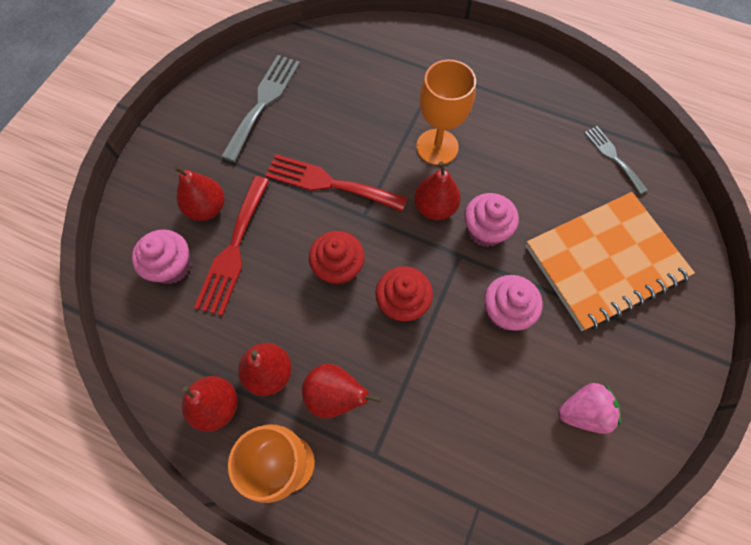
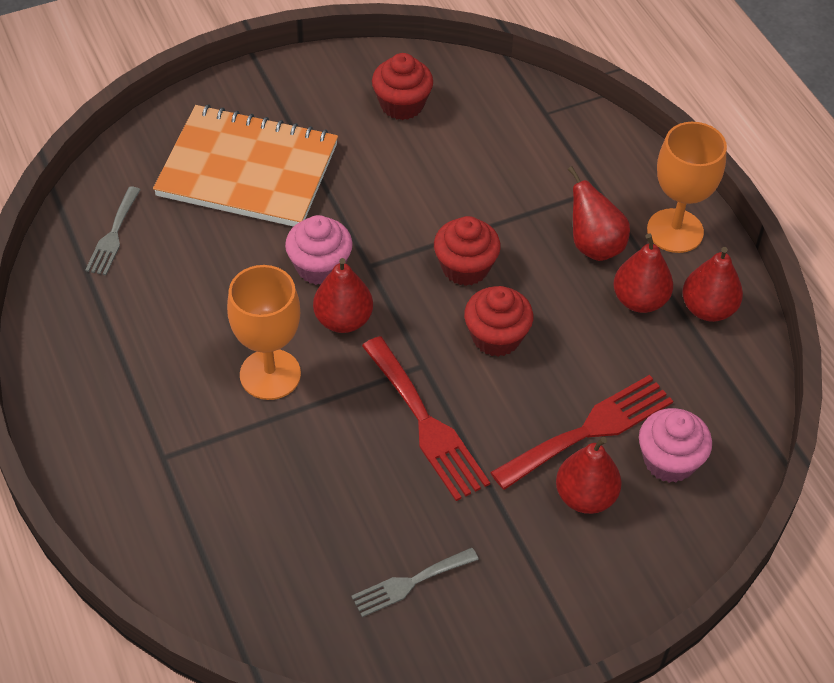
camera: 140 degrees left, 15 degrees down
(263, 102) = (410, 583): grey fork -> grey fork, size x0.60
(505, 311) = (381, 199): pink cupcake -> none
(583, 411) = (402, 104): pink strawberry -> red cupcake

